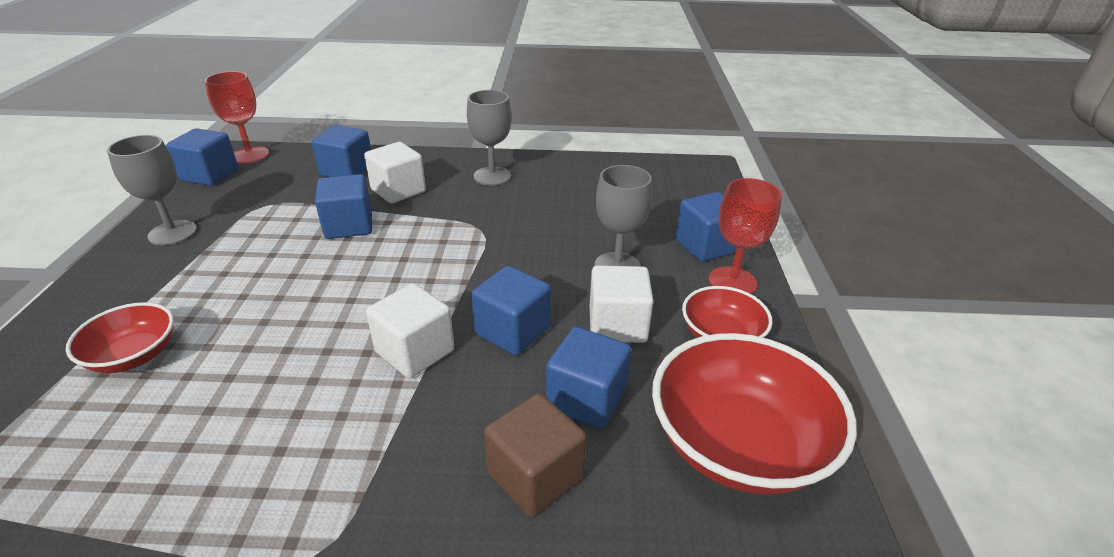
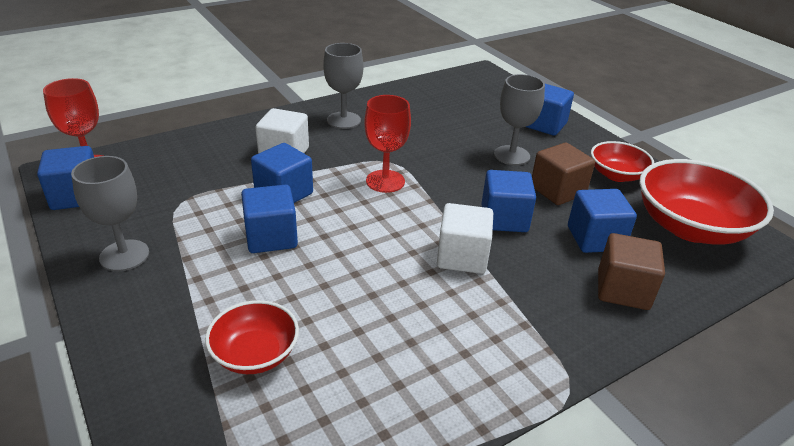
camera: 35 degrees left, 0 degrees up
(347, 171) = (214, 152): blue cube -> blue cube (271, 237)
(617, 325) = (557, 191): white cube -> brown cube
(732, 281) = (585, 142): red goblet -> red goblet (385, 181)

